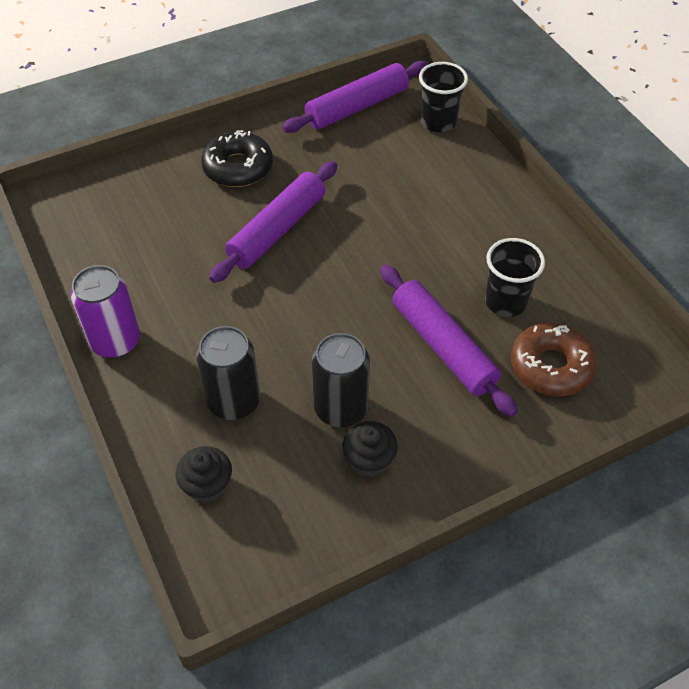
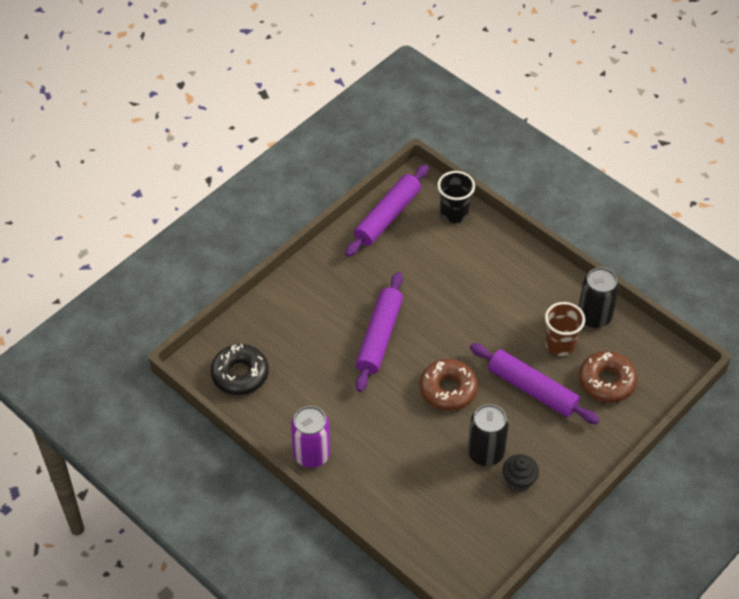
camera: 20 degrees left, 0 degrees up
(207, 485) = (426, 529): black cupcake -> none
(234, 401) = (414, 470): black can -> black can (594, 317)
(238, 167) = (324, 295): black donut -> black donut (240, 374)
(331, 314) = (448, 389): none -> brown donut
(505, 302) = (560, 345): black cup -> brown cup

